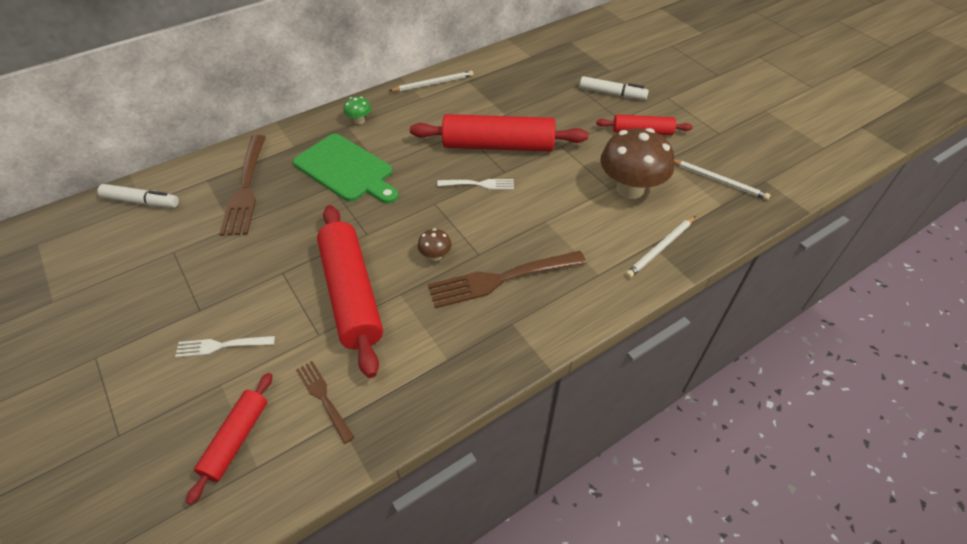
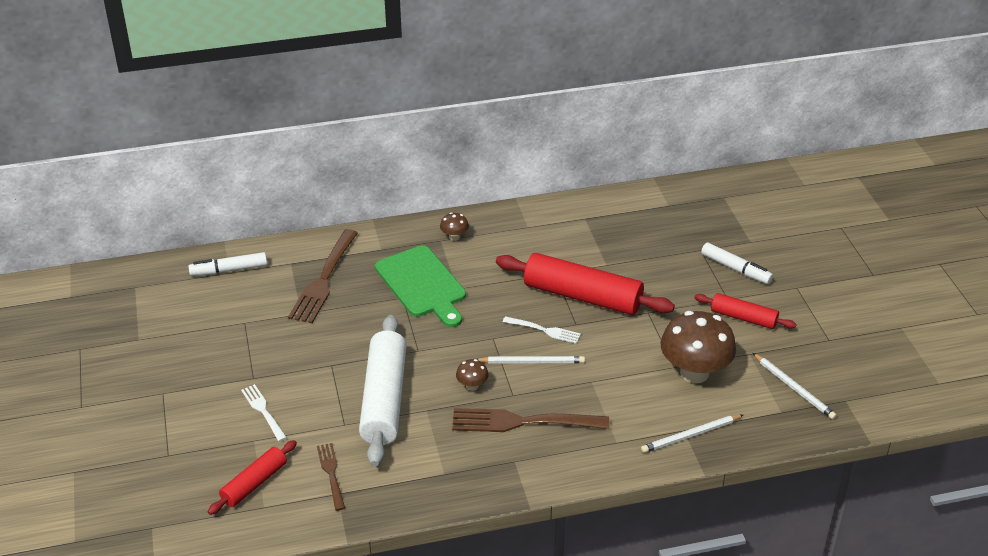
camera: 20 degrees right, 10 degrees down
(141, 201) = (229, 270): white marker -> white marker turned 135 degrees clockwise
(222, 345) = (263, 411): white fork -> white fork turned 45 degrees clockwise
(352, 294) = (384, 399): red rolling pin -> white rolling pin
(359, 120) = (454, 237): green mushroom -> brown mushroom
(433, 83) = (547, 213): white pencil -> white pencil (532, 362)

